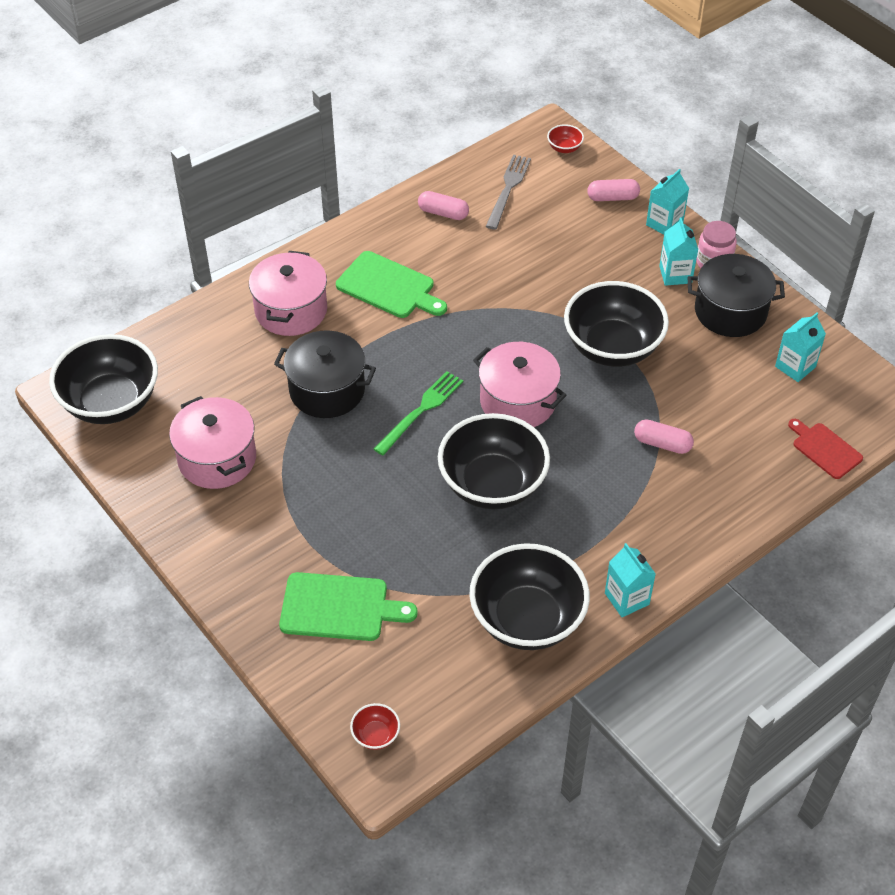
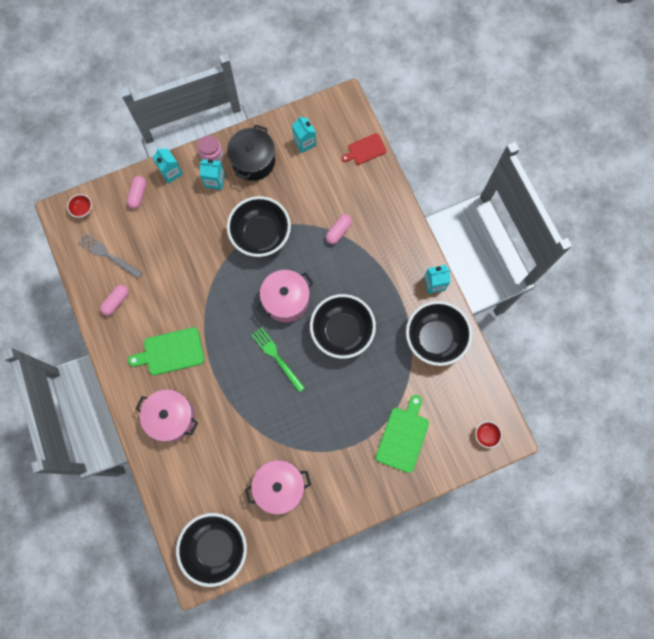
camera: 75 degrees left, 25 degrees up
(327, 390) = (245, 409): black pot -> none
(389, 287) = (171, 352): green cutting board -> green cutting board turned 150 degrees counterclockwise

